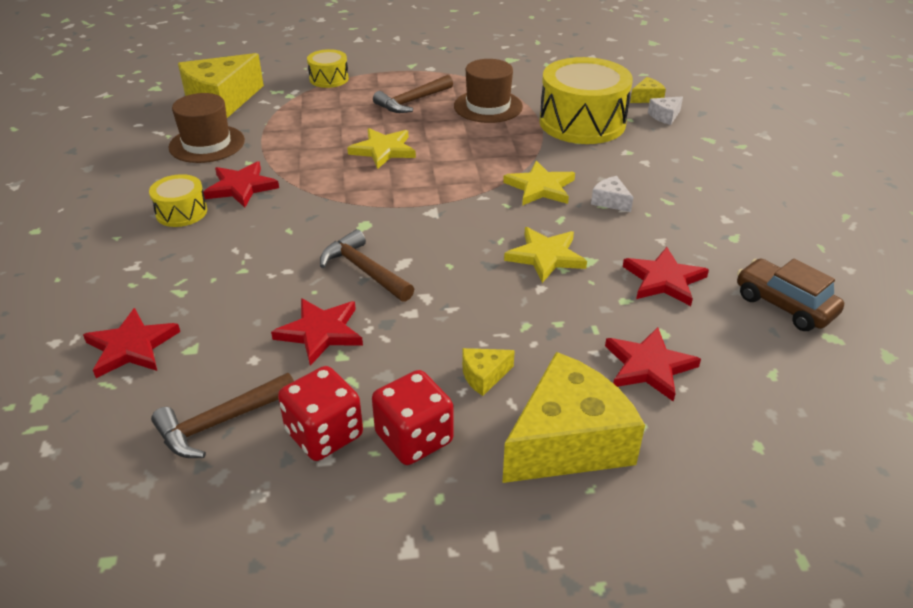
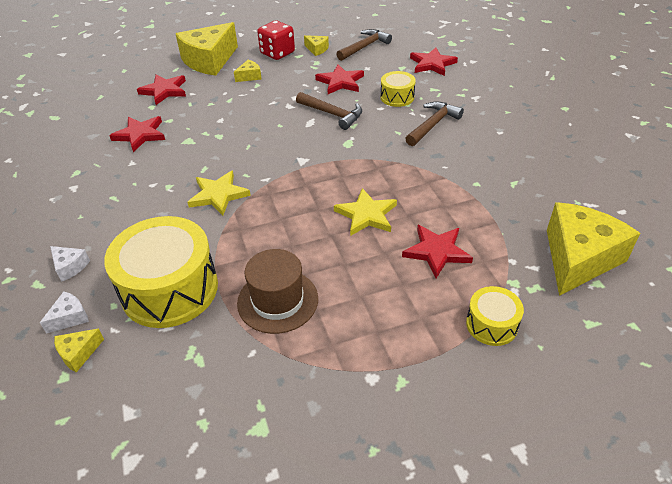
camera: 170 degrees right, 5 degrees up
(181, 212) = (483, 133): yellow drum -> yellow drum (397, 97)
(207, 144) = (531, 197): brown hat -> none
(241, 187) = (460, 159): red star -> red star (437, 251)
(324, 434) = (317, 49): red dice -> yellow cheese
(412, 101) = (368, 295): brown hammer -> brown hammer (433, 125)
(546, 256) = (216, 139): yellow star -> none
(610, 201) = (161, 190): white cheese -> white cheese (70, 267)
(784, 305) = (70, 130): brown car -> none

